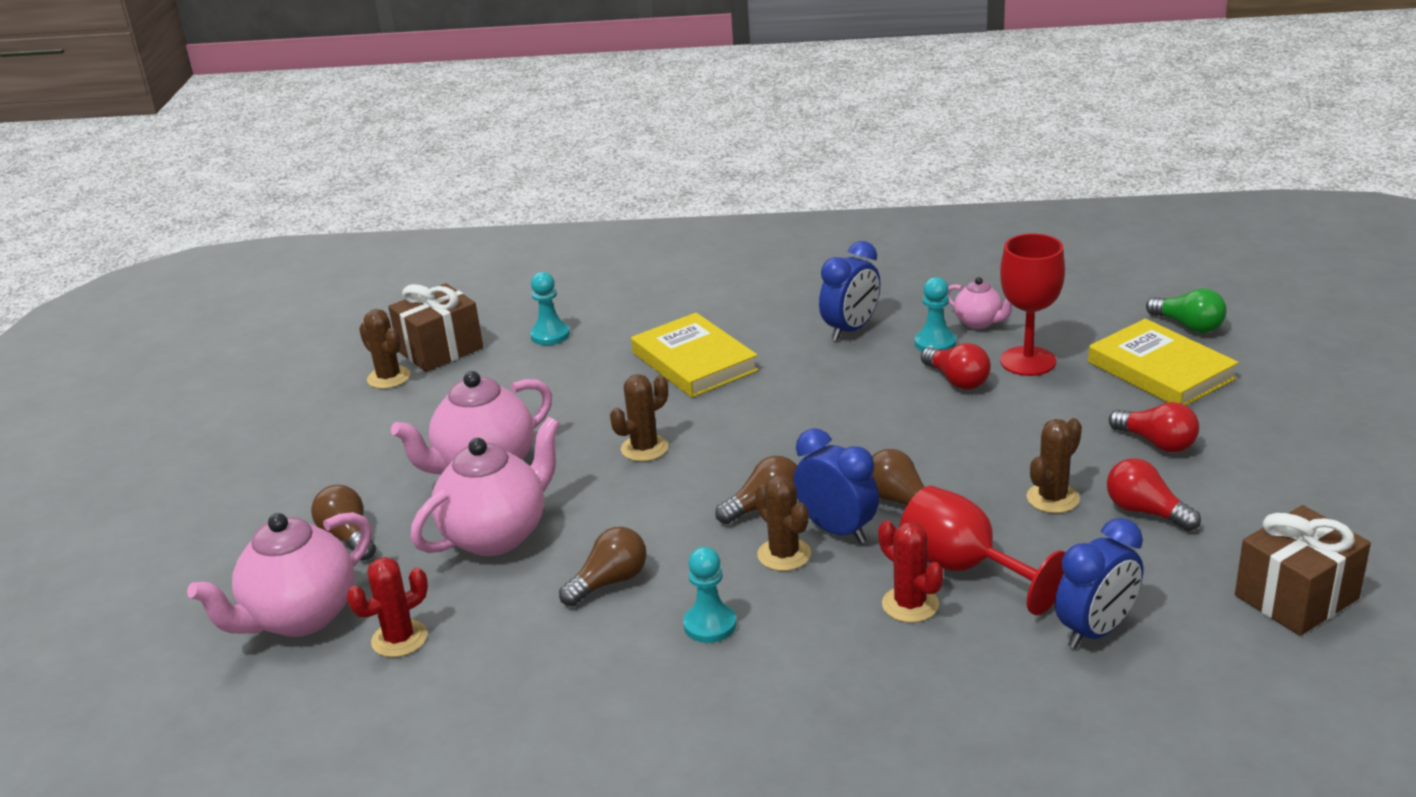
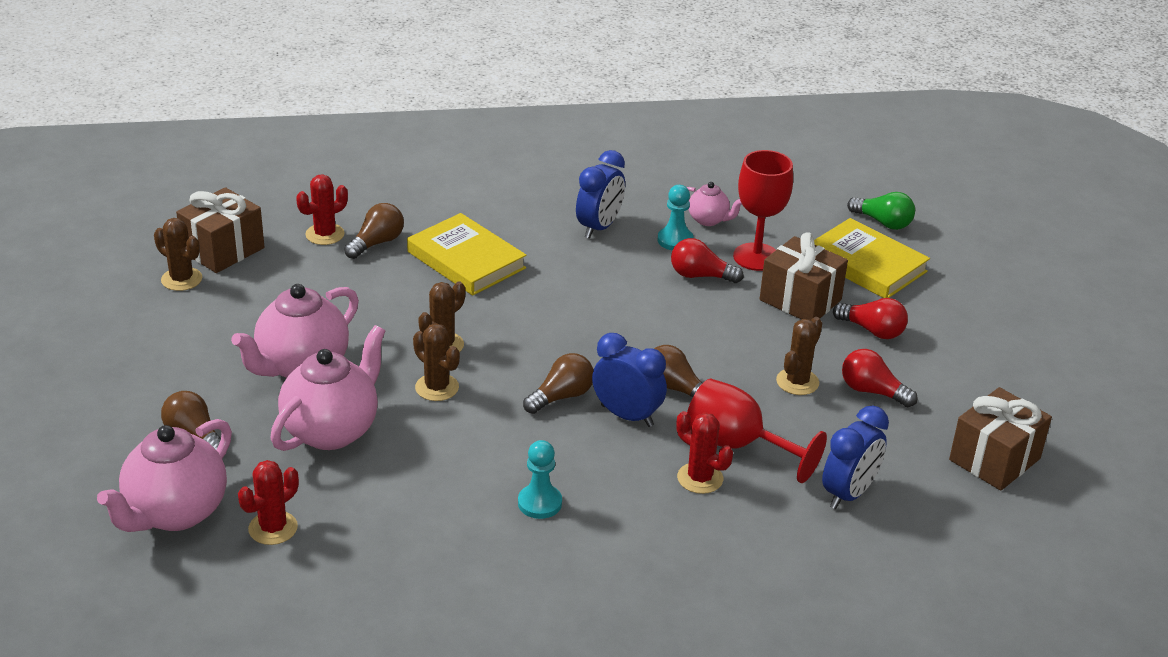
camera: 15 degrees left, 5 degrees up
(550, 335) = (325, 234): turquoise pawn -> red cactus
(609, 582) = (444, 469): brown light bulb -> brown light bulb (377, 243)
(784, 554) = (587, 439): brown cactus -> brown cactus (437, 387)
(957, 380) = (700, 276): red light bulb -> red light bulb turned 150 degrees clockwise
(1072, 408) = (800, 300): none -> brown gift

